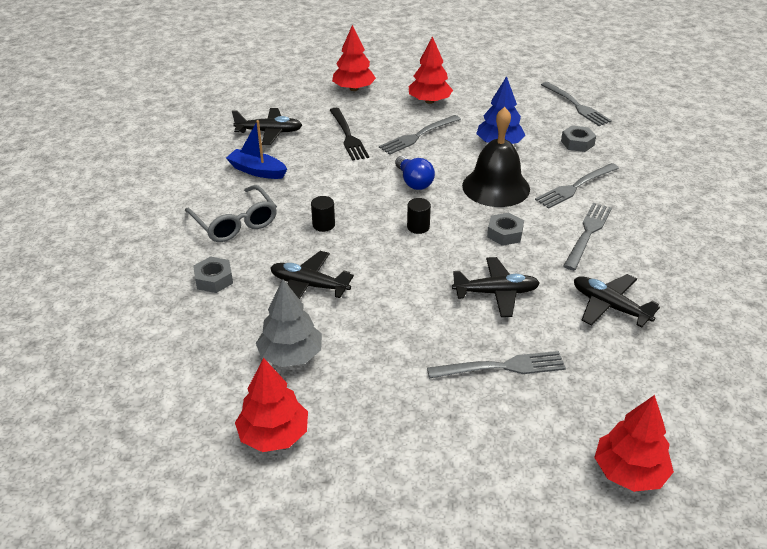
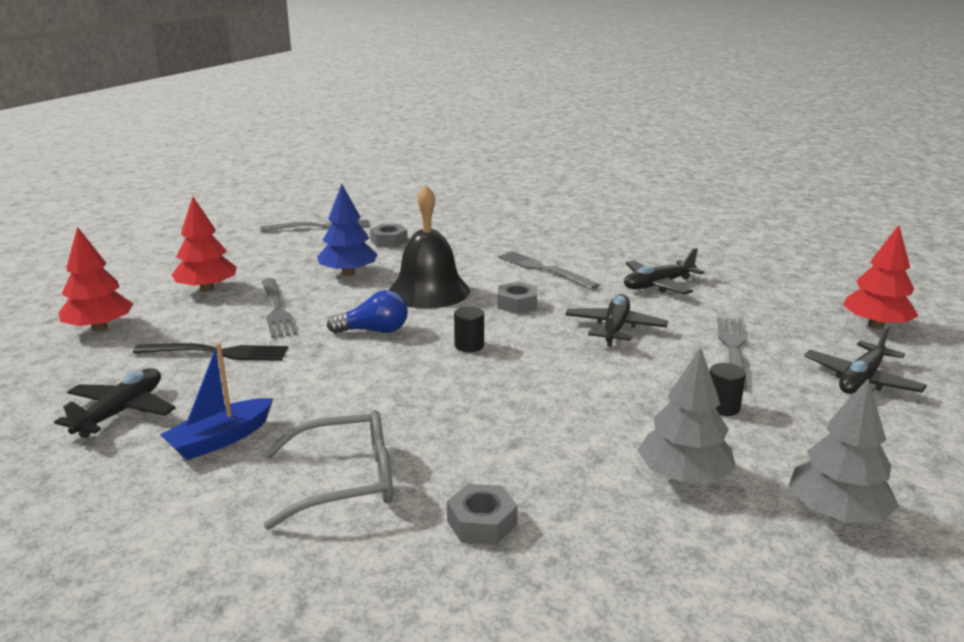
camera: 70 degrees left, 15 degrees down
(273, 435) = (837, 513): red tree -> grey tree
(309, 285) = (542, 438): black plane -> black plane (861, 380)
(323, 225) = (414, 406): black cylinder -> black cylinder (722, 407)
(575, 187) = (463, 258): grey fork -> none

